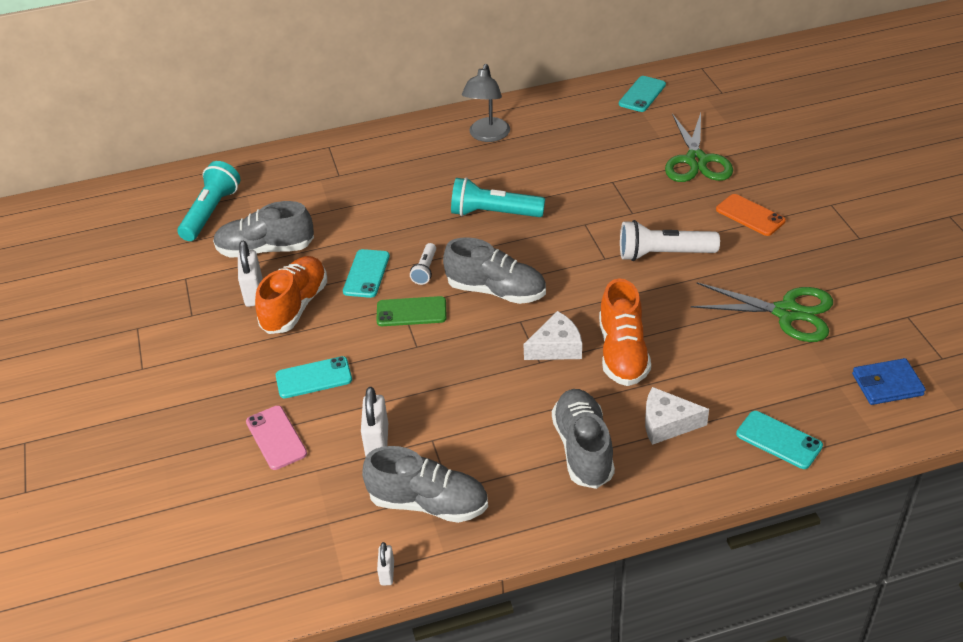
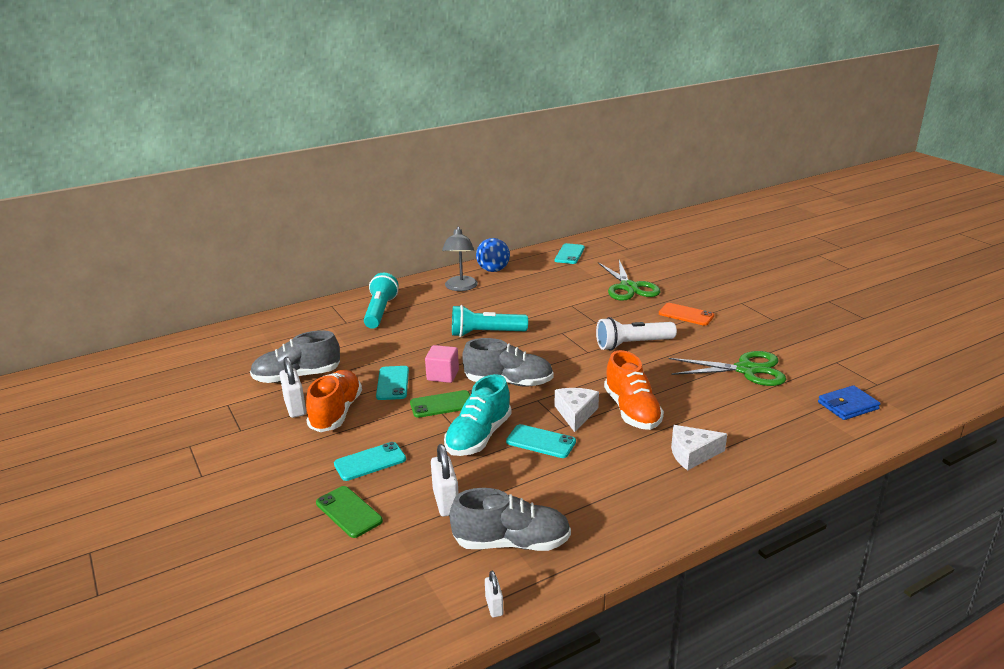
camera: 15 degrees left, 15 degrees down
(211, 212) = (240, 357): turquoise flashlight -> turquoise flashlight (380, 311)
(276, 438) = (348, 512): pink phone -> green phone
(425, 270) = (443, 375): white flashlight -> pink cube
(438, 362) = (478, 437): none -> turquoise shoe
(536, 111) = (493, 270): none -> blue ball
(556, 347) = (575, 414): white cheese -> white cheese turned 45 degrees counterclockwise
(583, 449) = (631, 481): grey shoe -> none
(779, 440) = (787, 453): turquoise phone -> turquoise phone (541, 442)

